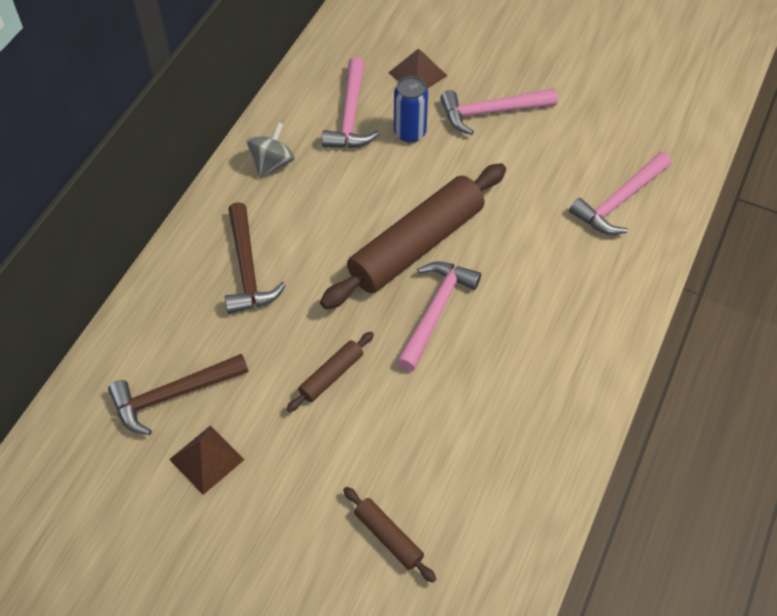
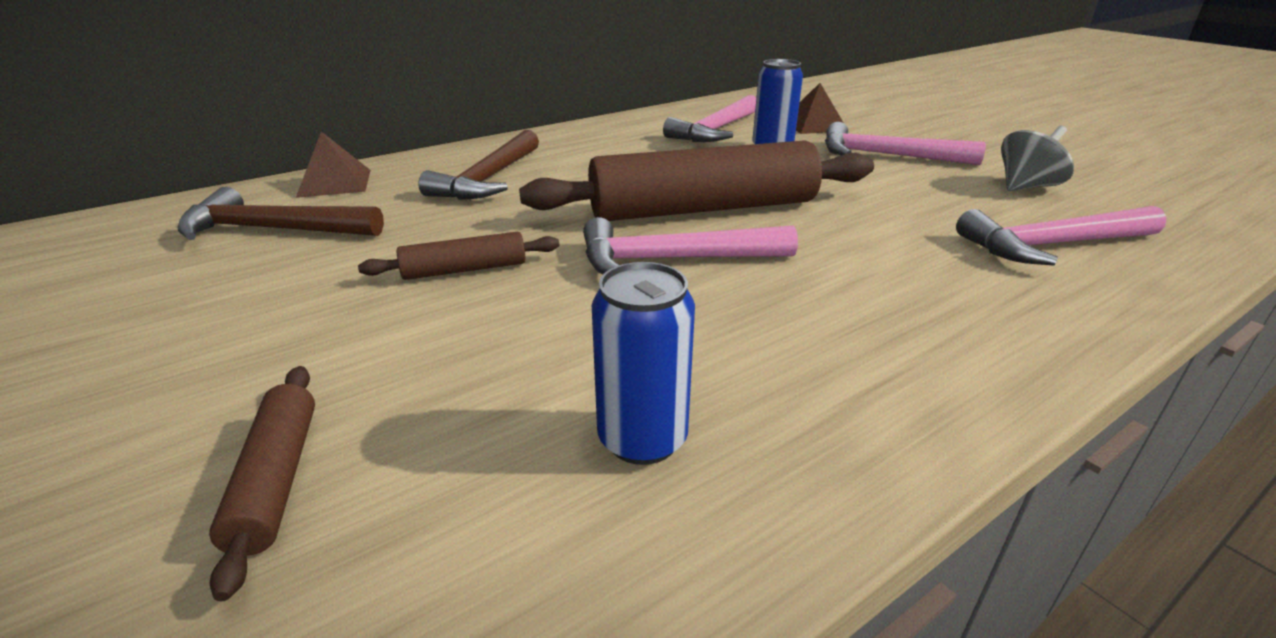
camera: 30 degrees right, 25 degrees down
(207, 459) = (210, 286): brown pyramid -> brown pyramid (335, 183)
(272, 163) = (602, 136): grey spinning top -> grey spinning top (1026, 187)
(435, 311) = (673, 260): pink hammer -> pink hammer turned 150 degrees counterclockwise
(506, 445) = (642, 439): none -> blue can

